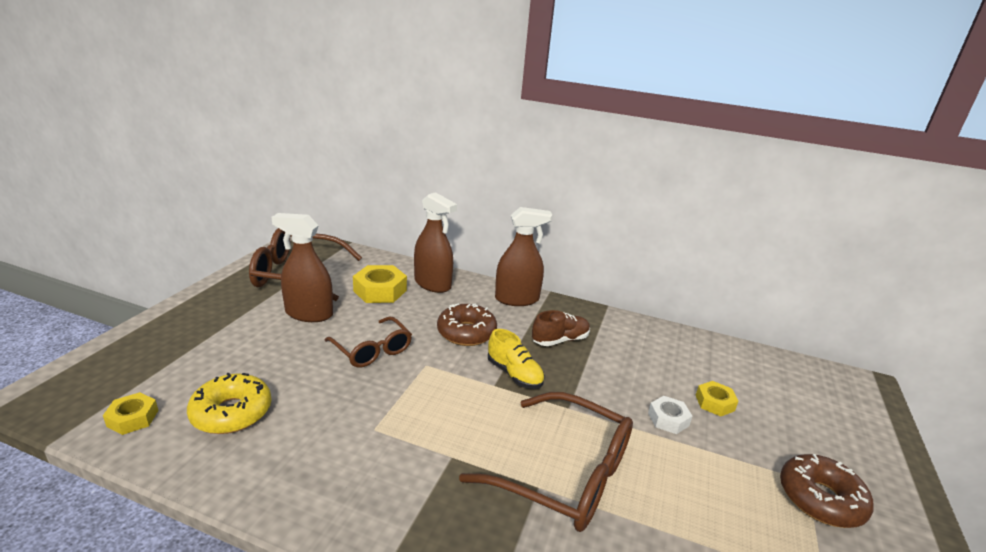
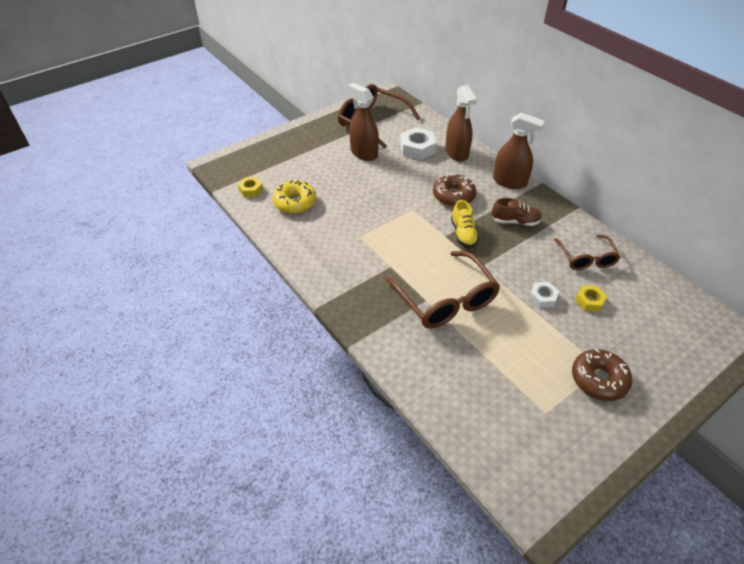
camera: 35 degrees right, 20 degrees up
(372, 350) = (386, 189): brown glasses -> brown glasses (586, 258)
(380, 291) = (417, 148): yellow nut -> white nut

